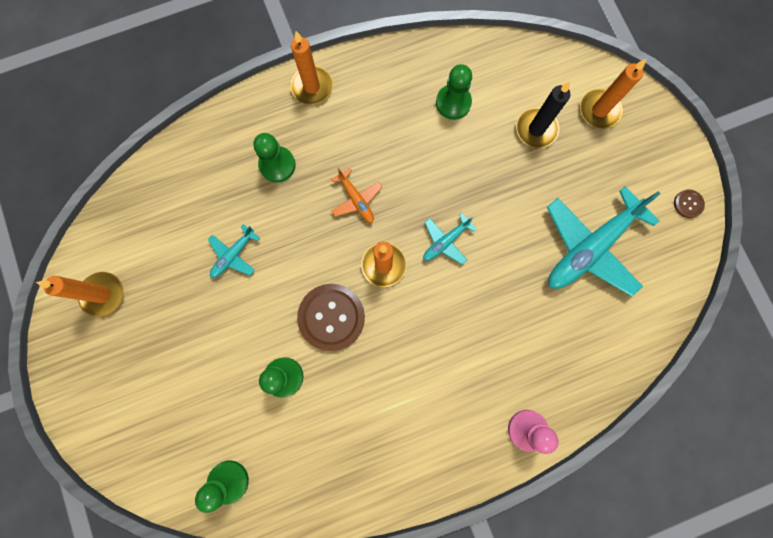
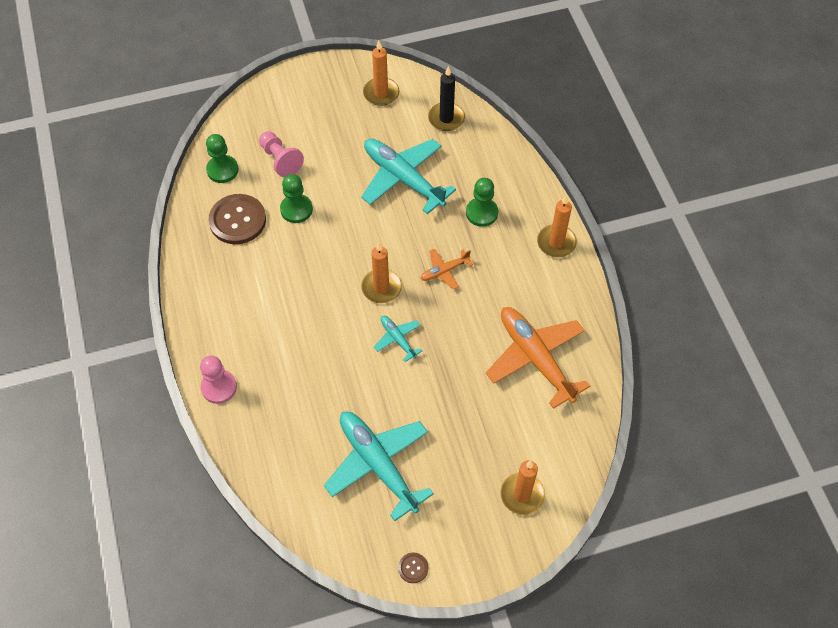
camera: 95 degrees right, 20 degrees down
(210, 408) = (280, 160): none -> pink pawn
(234, 255) = (403, 179): turquoise plane -> turquoise plane, size x2.08
(331, 317) = (340, 245): brown button -> brown button (237, 220)
(453, 103) = (536, 359): green pawn -> orange plane
(536, 129) = (504, 431): black candle -> black candle (446, 118)

